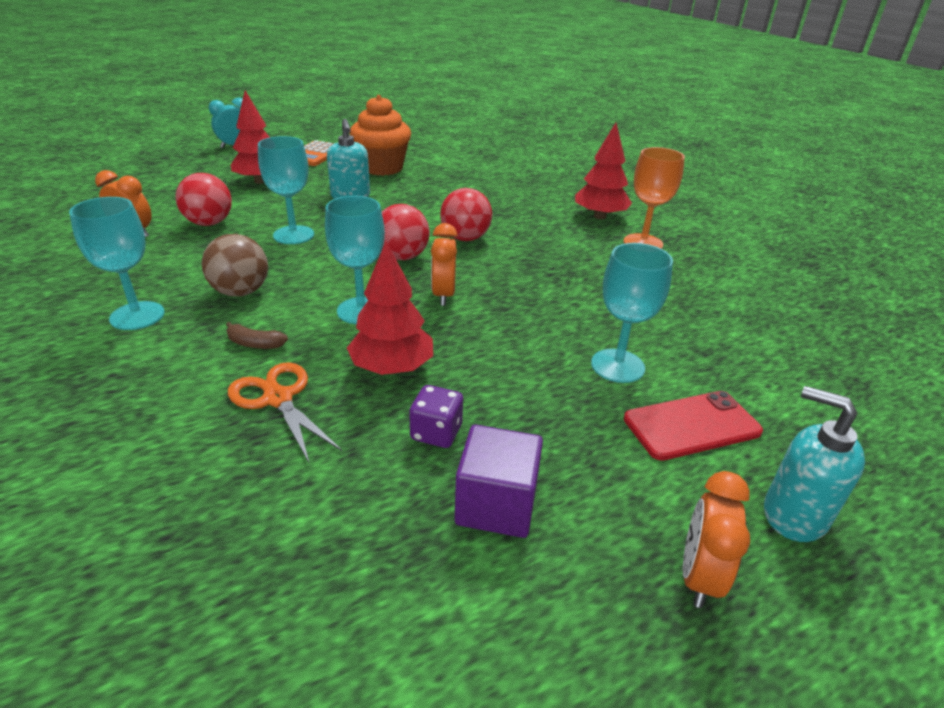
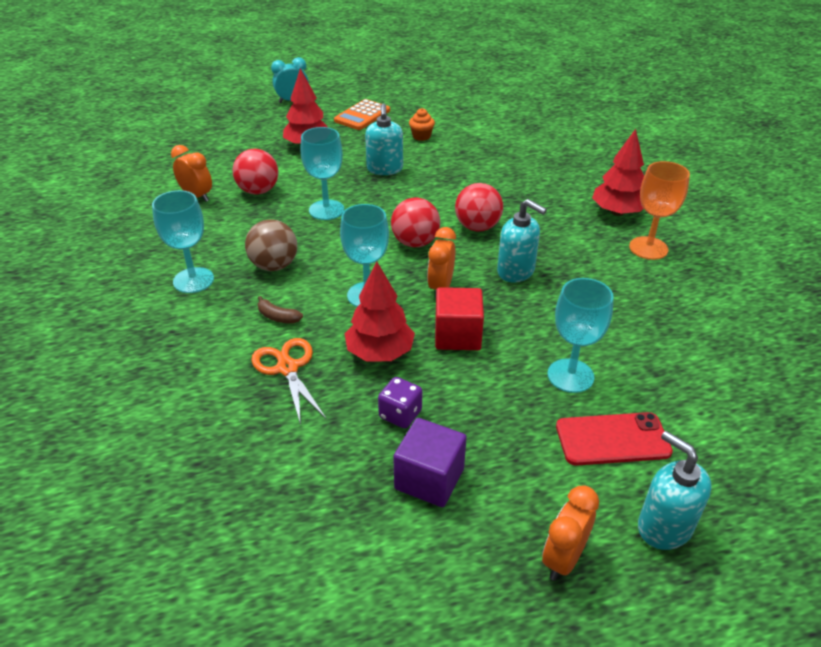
camera: 15 degrees right, 5 degrees up
(382, 168) = (421, 136): orange cupcake -> orange cupcake, size x0.45
(478, 340) = (457, 335): none -> red cube
(520, 274) = (516, 271): none -> turquoise soap dispenser

